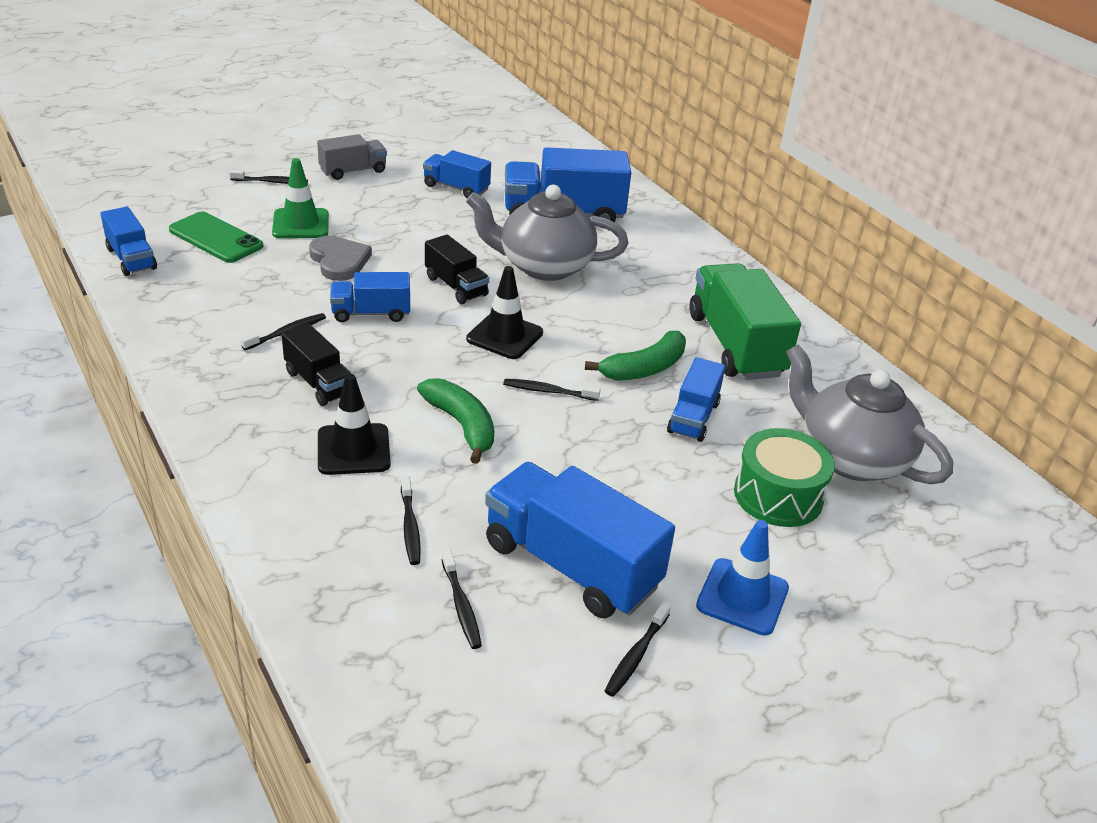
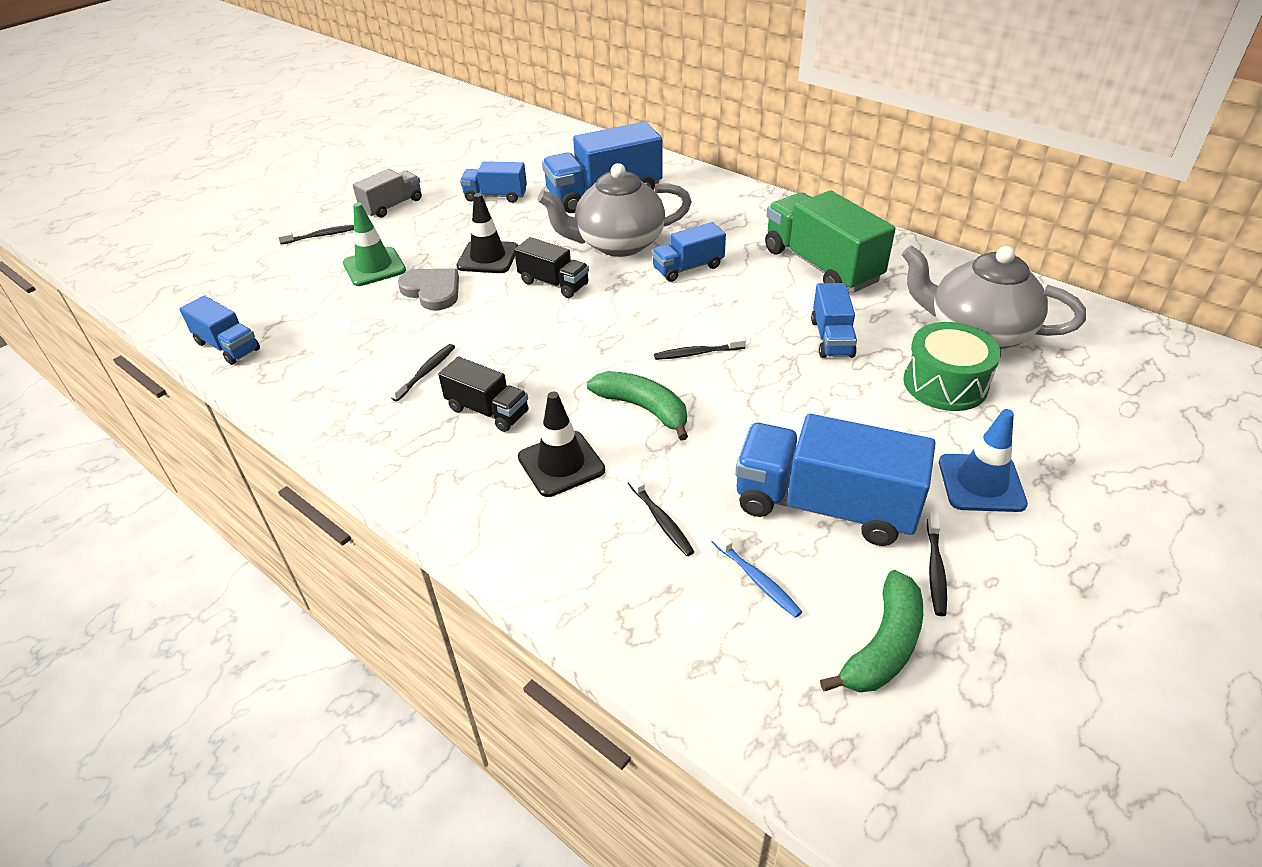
camera: 15 degrees left, 5 degrees up
(216, 238) = (300, 303): green phone -> none
(371, 313) = (493, 330): blue truck -> blue truck (688, 268)
(461, 605) = (757, 579): black toothbrush -> blue toothbrush
(504, 336) = (626, 315): black traffic cone -> black traffic cone (488, 257)
(644, 368) = (762, 308): green banana -> green banana (883, 646)

